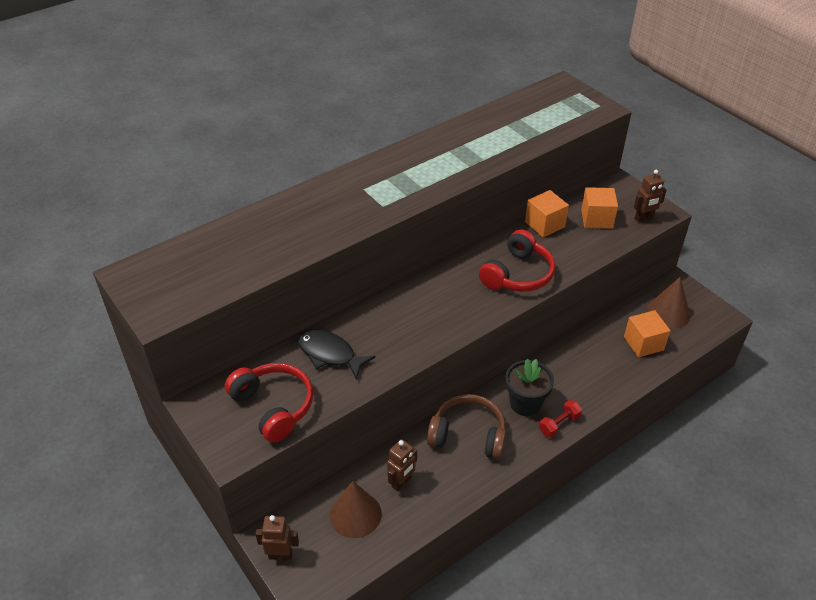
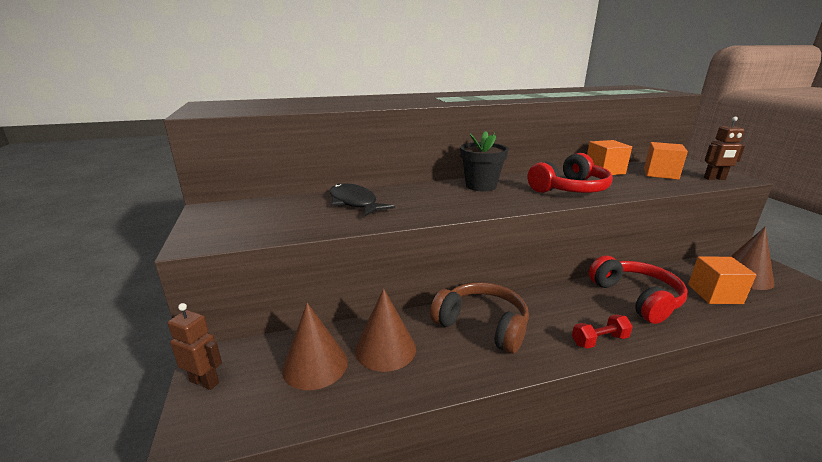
camera: 20 degrees right, 20 degrees down
(273, 406) = (271, 222): red headphones -> red headphones (636, 298)
(401, 482) = (385, 349): brown robot -> brown cone
(525, 403) = (559, 314): black flower pot -> black flower pot (481, 186)

